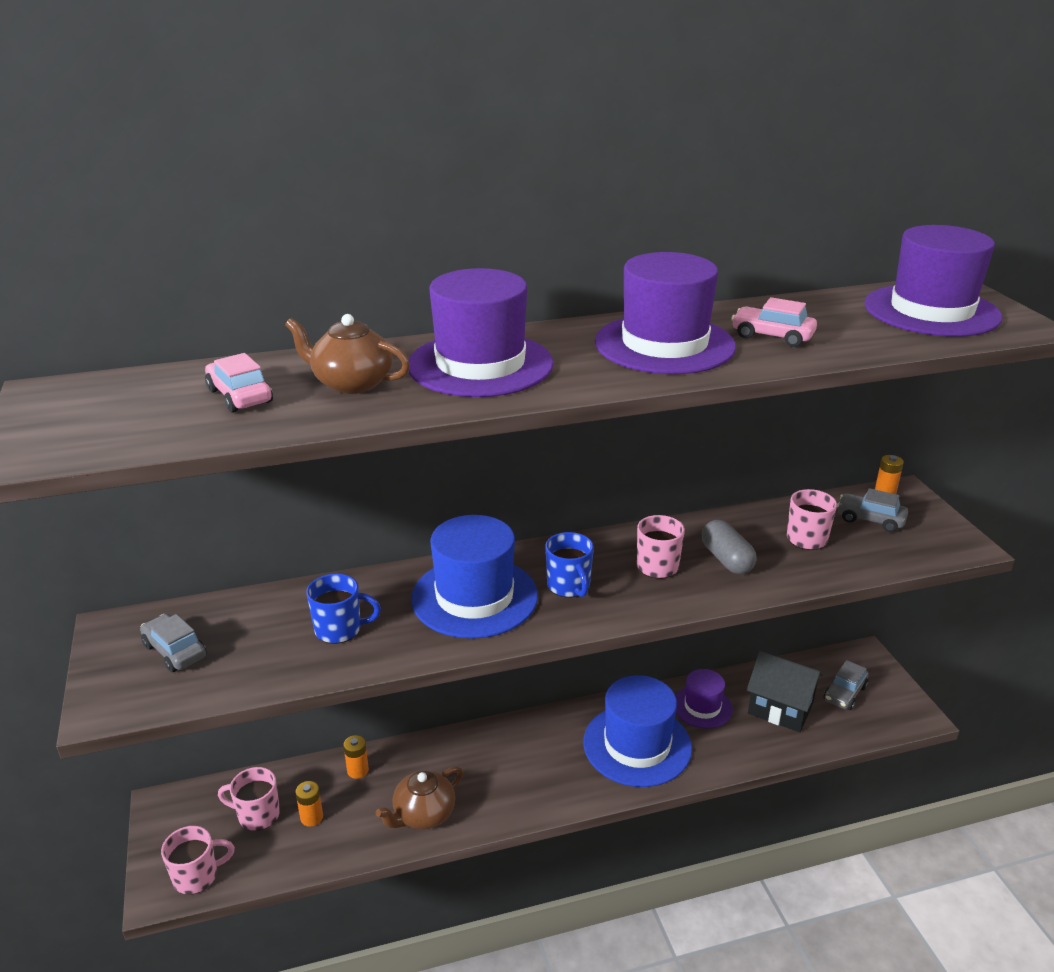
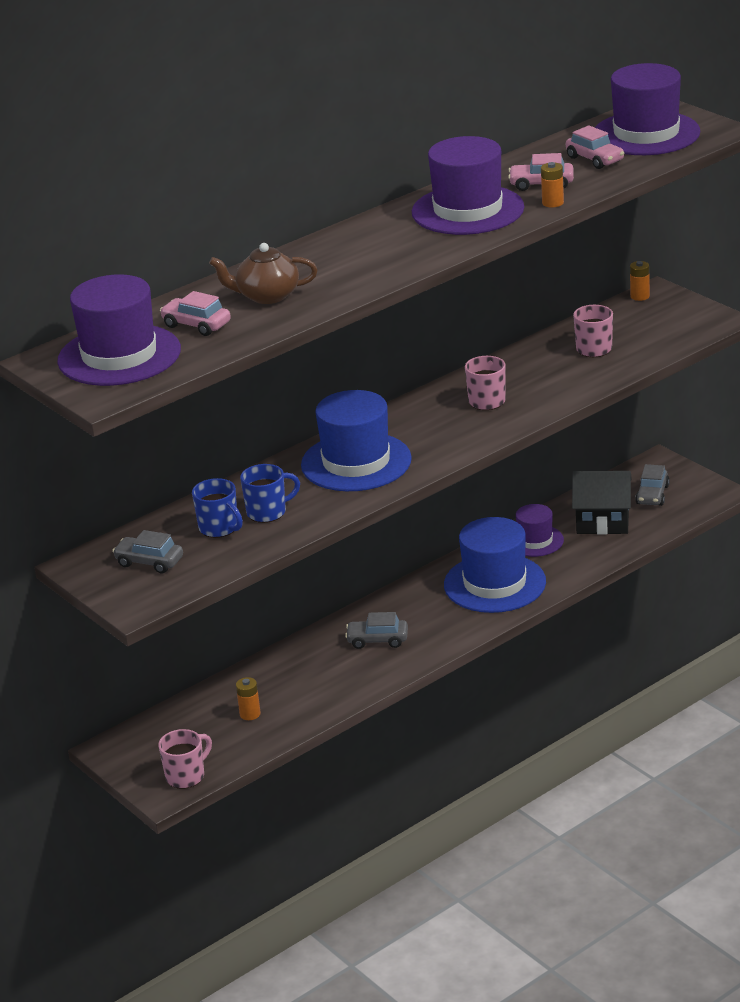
camera: 20 degrees left, 0 degrees up
(257, 815) = (201, 727): pink mug -> none
(358, 770) = (263, 674): orange battery -> orange battery (553, 203)
(423, 814) = (345, 682): brown teapot -> none
(480, 365) = (346, 259): purple hat -> purple hat (119, 355)
(569, 586) = (426, 434): blue mug -> blue mug (219, 528)
(726, 559) = (538, 381): grey capsule -> none
(853, 324) = (595, 159): none -> pink car
(870, 519) = (637, 321): grey car -> grey car (377, 640)

